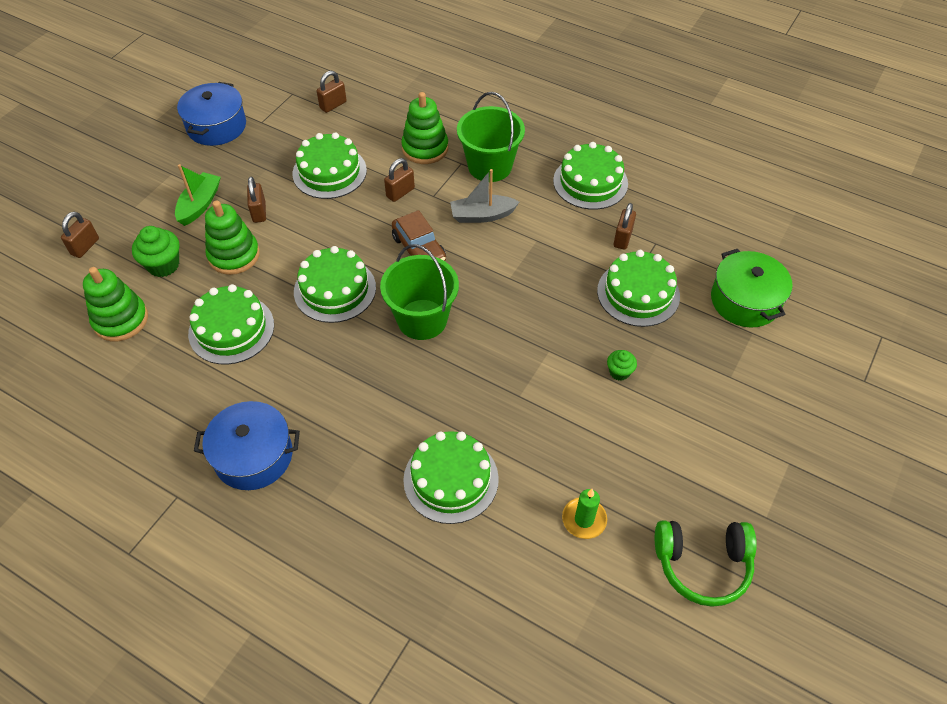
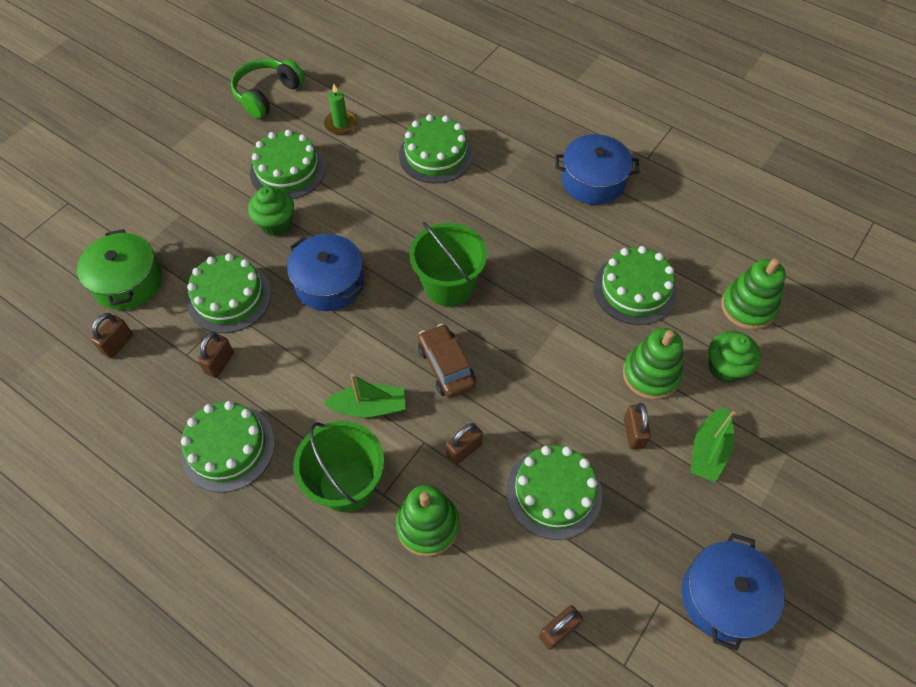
camera: 175 degrees left, 5 degrees up
(85, 247) = (823, 399): brown padlock -> brown padlock (118, 344)
(335, 289) = (536, 324): green cake -> green cake (287, 170)
(482, 215) = (369, 407): grey boat -> green boat
(543, 313) = (329, 283): none -> blue pot
(619, 372) = (276, 224): green cupcake -> green cupcake, size x1.69
(702, 564) = (267, 94): green headphones -> green headphones turned 60 degrees counterclockwise

